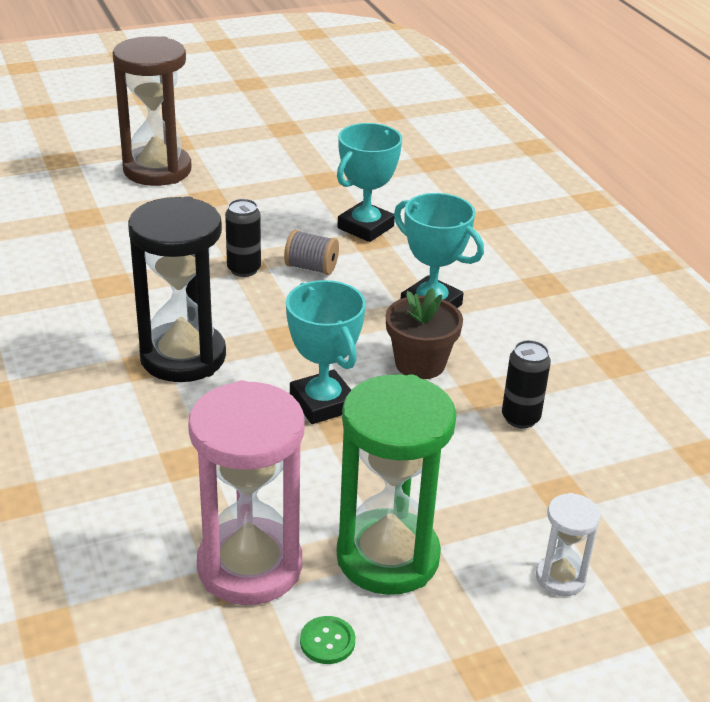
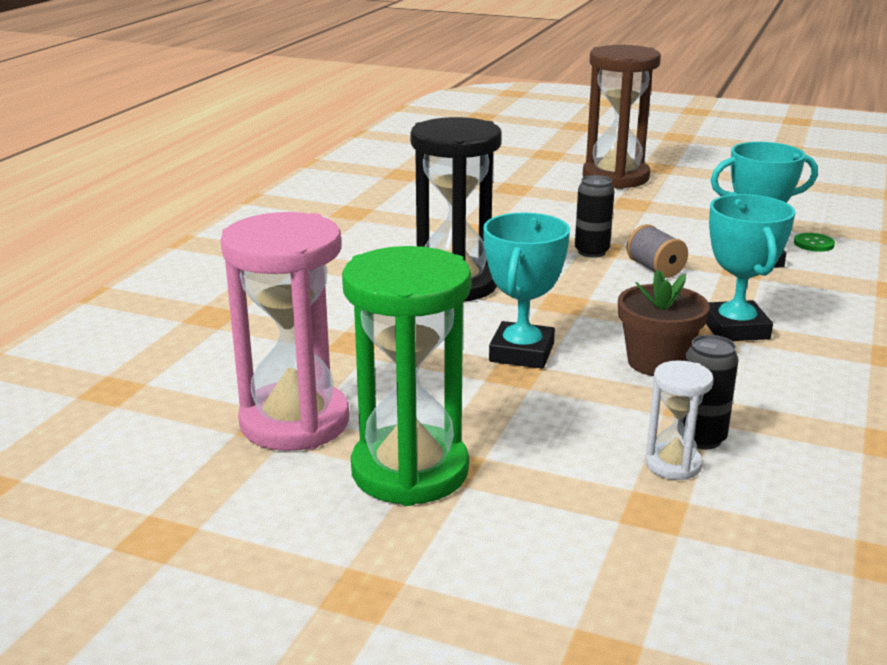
camera: 45 degrees right, 10 degrees down
(327, 641) = (270, 497): green button -> green button (813, 244)
(560, 578) = (546, 570): white hourglass -> white hourglass (673, 464)

